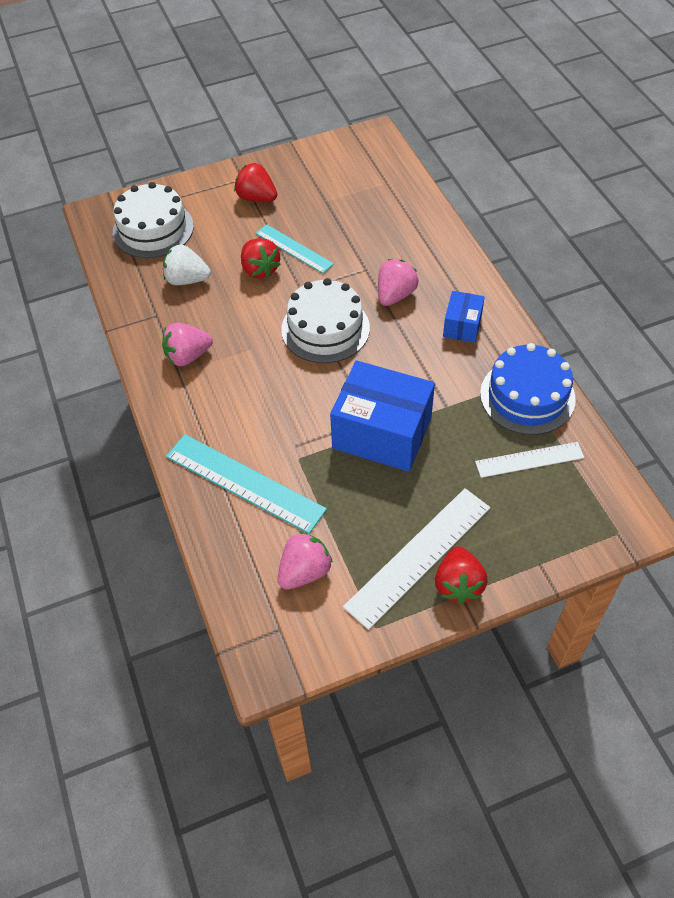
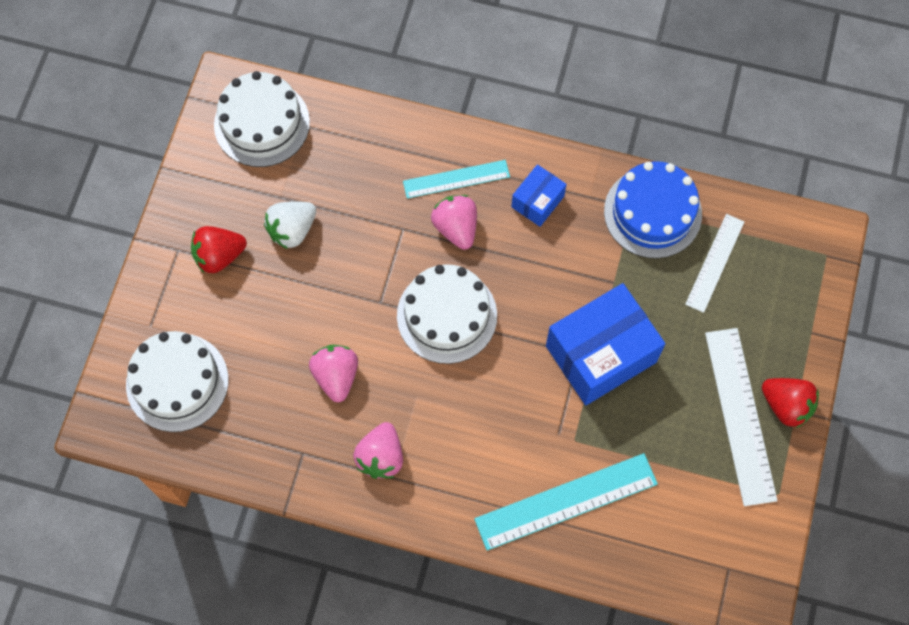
camera: 55 degrees left, 15 degrees up
(187, 280) = (279, 395): white strawberry -> white strawberry (292, 230)
(260, 269) = (323, 320): red strawberry -> none
(294, 249) = (321, 271): turquoise ruler -> turquoise ruler (456, 179)
(304, 571) = (690, 512): pink strawberry -> pink strawberry (336, 376)
(366, 164) = (262, 123): none -> white cake
(462, 326) = (537, 201): blue box -> blue box turned 75 degrees clockwise

